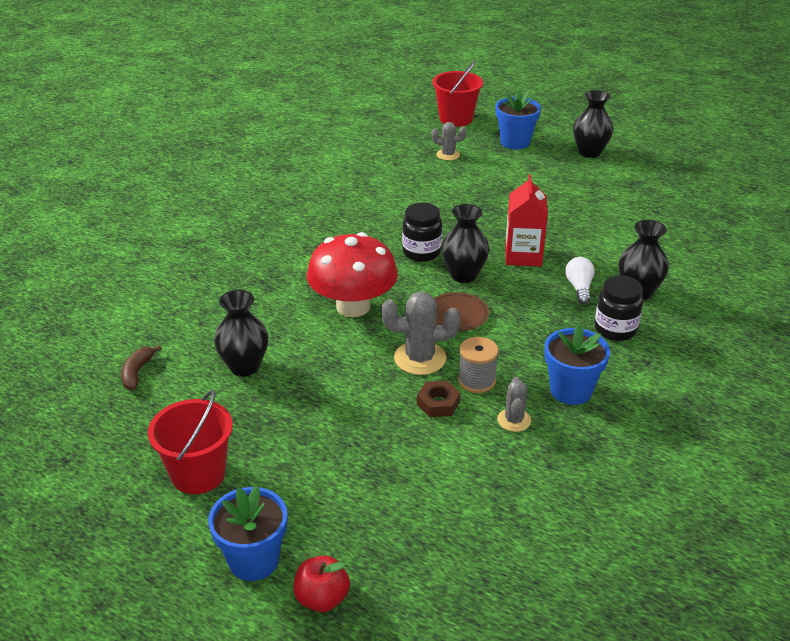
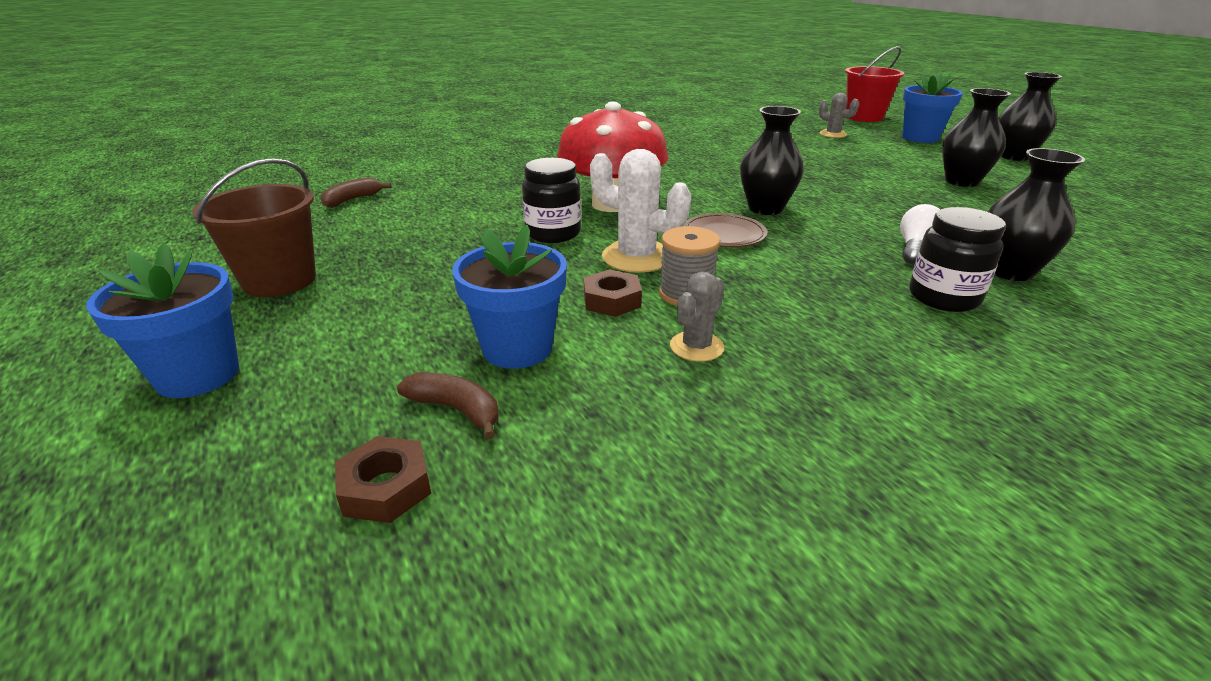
camera: 30 degrees right, 5 degrees down
(198, 474) = (279, 280): red bucket -> brown bucket
(244, 366) = (447, 218): black vase -> black vase (961, 181)
(322, 598) = (193, 452): red apple -> none
(420, 358) = (637, 257): grey cactus -> white cactus
(421, 252) = (733, 185): black jar -> black jar (553, 233)
(429, 514) = (456, 410): none -> brown banana
(442, 568) = (386, 487): none -> brown nut
(523, 255) = (857, 209): red carton -> none
(571, 390) = (816, 341): blue flower pot -> blue flower pot (517, 348)

